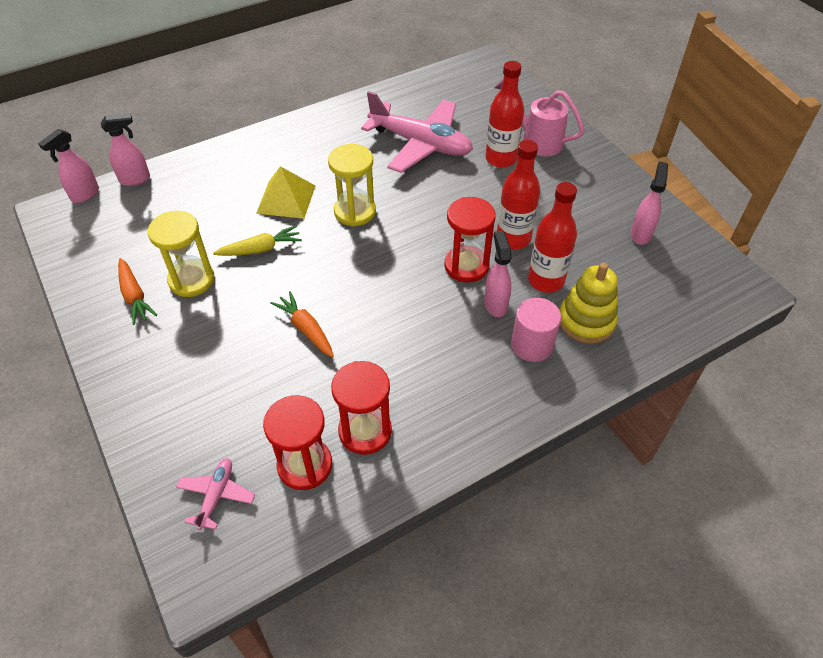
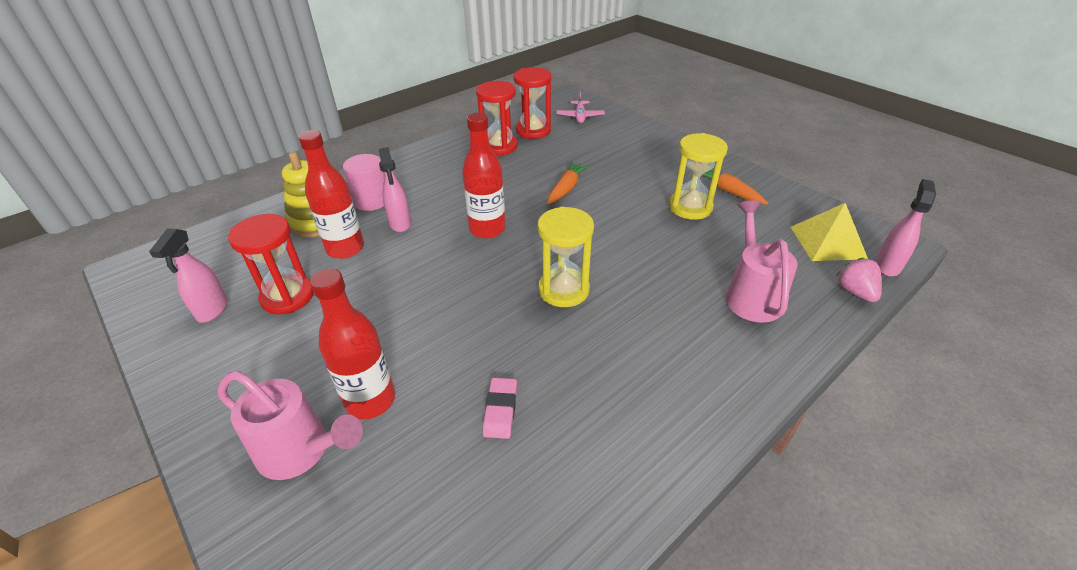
camera: 170 degrees right, 10 degrees down
(135, 179) = (855, 292): pink spray bottle -> pink strawberry
(214, 188) = (751, 295): none -> pink watering can
(260, 249) = (645, 239): yellow carrot -> none
(286, 199) = (654, 293): yellow pyramid -> yellow pyramid (827, 242)
(306, 329) = (566, 188): orange carrot -> orange carrot turned 105 degrees counterclockwise
(420, 144) = (500, 410): pink plane -> pink eraser
(466, 266) = (427, 251): red hourglass -> red hourglass (287, 296)
(513, 238) = (372, 284): red bottle -> red bottle (487, 229)

